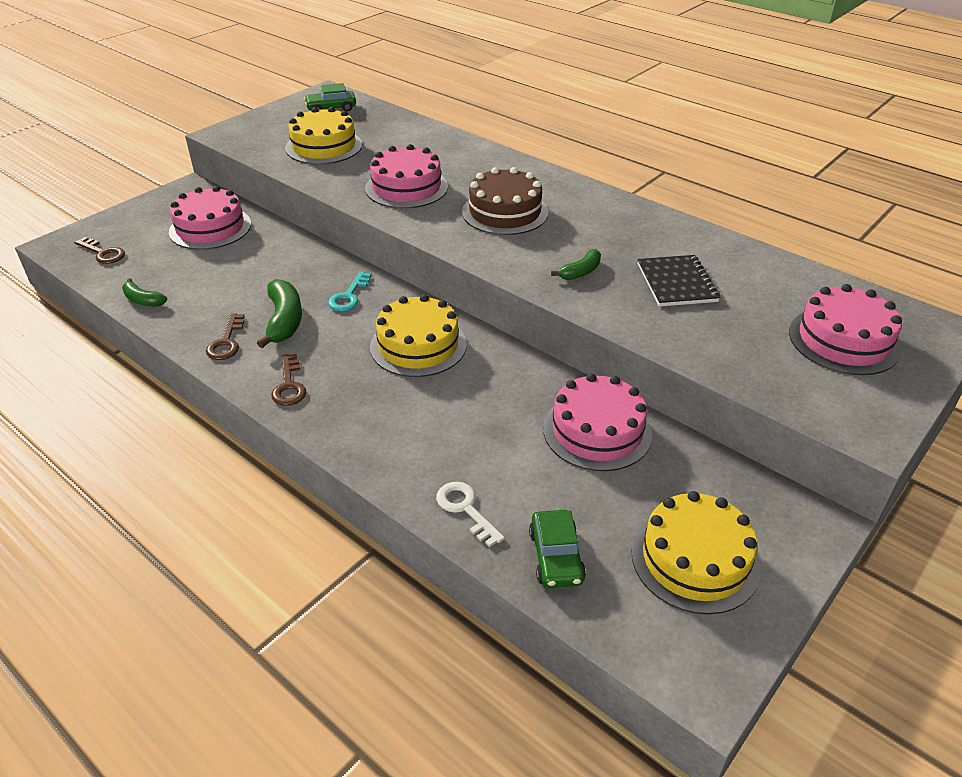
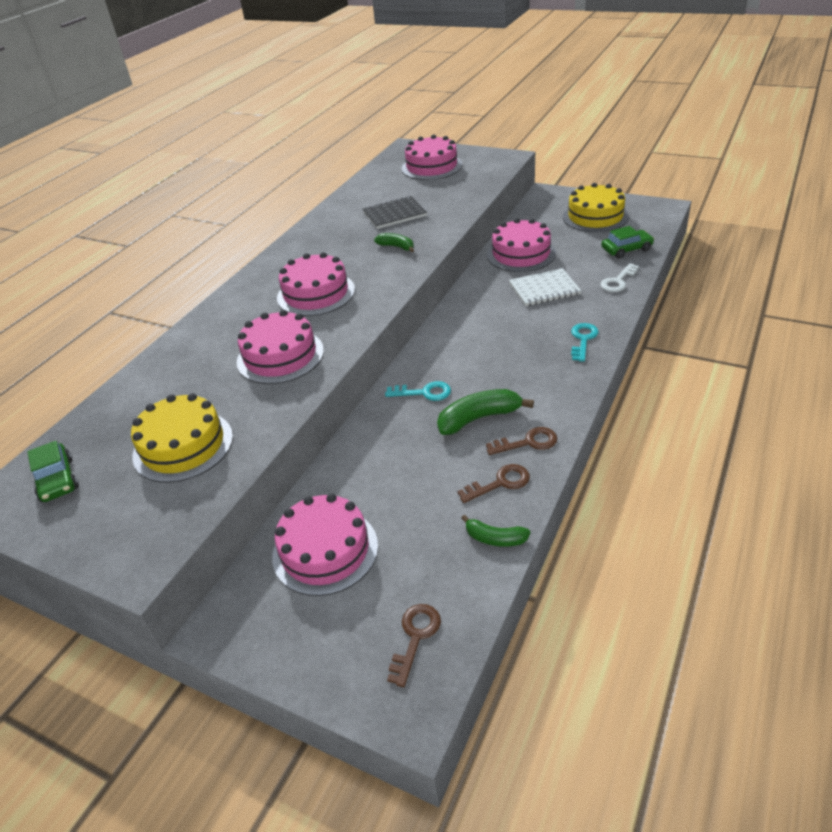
camera: 100 degrees left, 0 degrees up
(143, 300) = (495, 538): green banana -> green banana turned 90 degrees clockwise
(289, 385) = (559, 384): brown key -> brown key (500, 483)
(353, 428) = (583, 340): none -> turquoise key
(418, 345) = (474, 337): yellow cake -> none
(488, 427) = (544, 289): none -> white notebook
(505, 212) = (316, 293): brown cake -> pink cake

